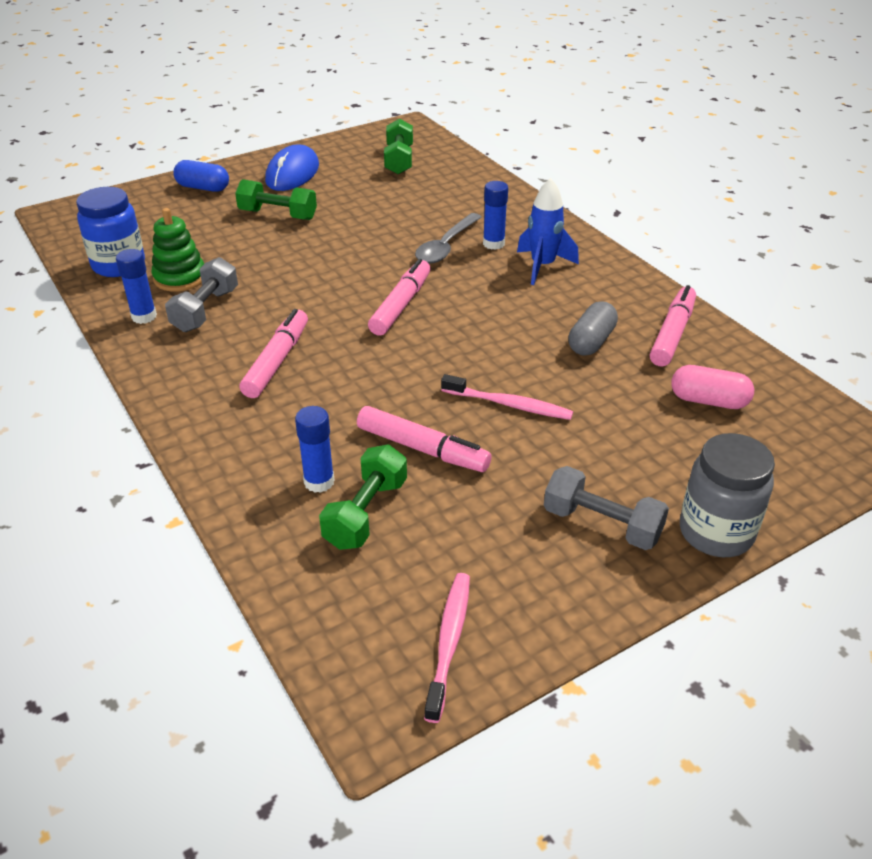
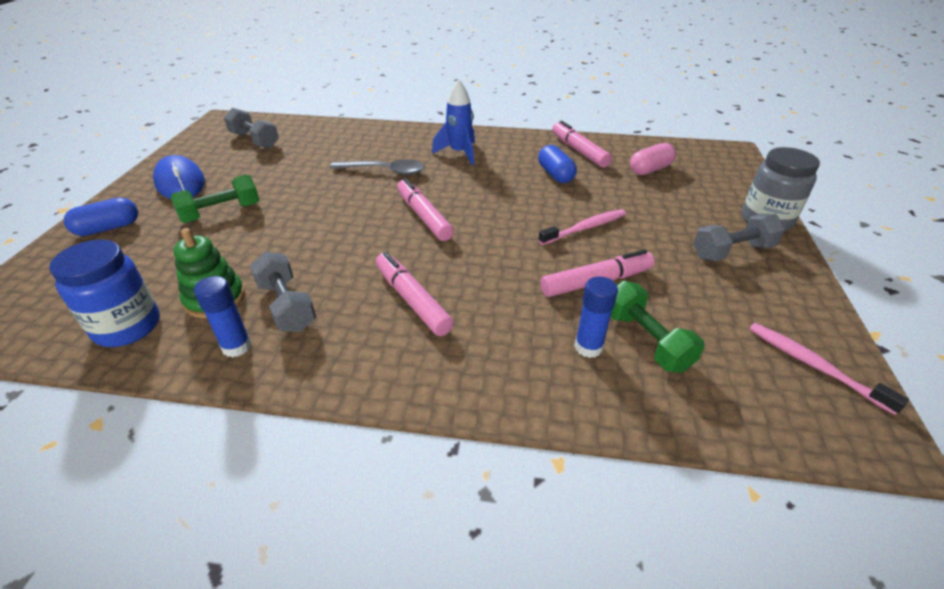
camera: 50 degrees left, 0 degrees up
(399, 160) = (254, 140): green dumbbell -> grey dumbbell
(446, 246) = (385, 171): grey spoon -> grey spoon turned 60 degrees counterclockwise
(493, 244) = (410, 156): blue glue stick -> none
(591, 341) = (555, 174): grey capsule -> blue capsule

